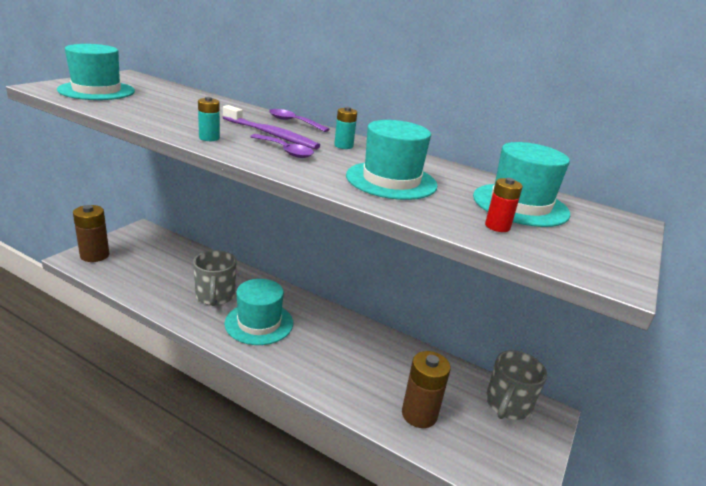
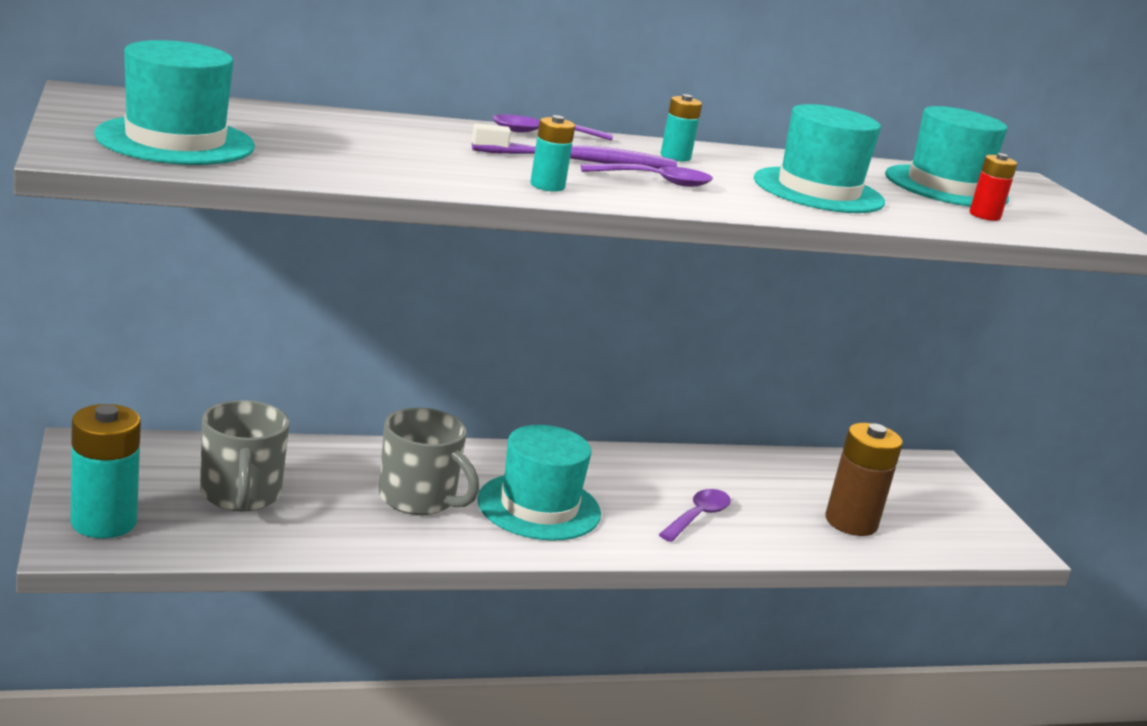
camera: 45 degrees left, 5 degrees down
(94, 255) = (104, 522): brown battery -> turquoise battery
(330, 365) = (698, 517): none -> purple spoon
(507, 405) = (899, 474): grey mug -> grey mug (240, 495)

